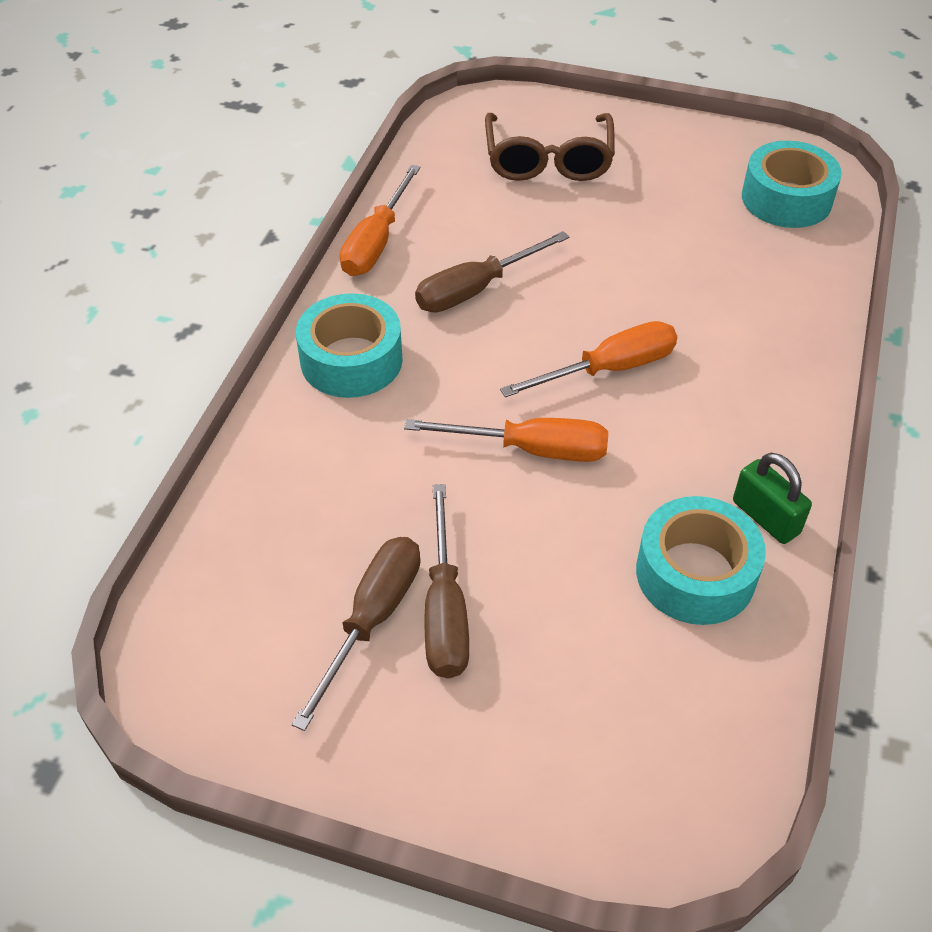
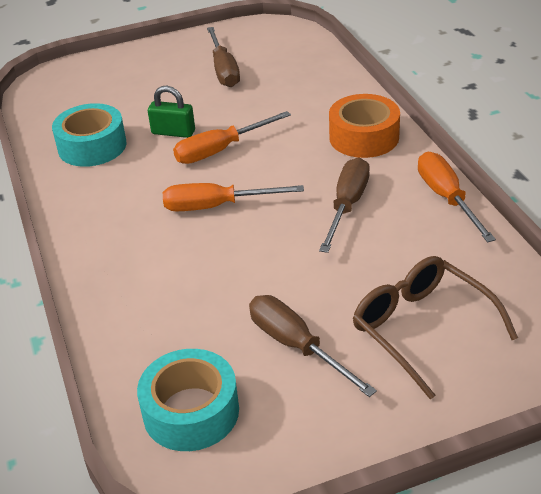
camera: 145 degrees right, 10 degrees down
(351, 360) = (364, 137): turquoise tape -> orange tape
(445, 610) = (197, 85): brown screwdriver -> brown screwdriver (296, 346)
(609, 369) = (216, 206): orange screwdriver -> orange screwdriver turned 60 degrees clockwise
(766, 517) = (69, 183): green padlock -> green padlock (173, 132)

